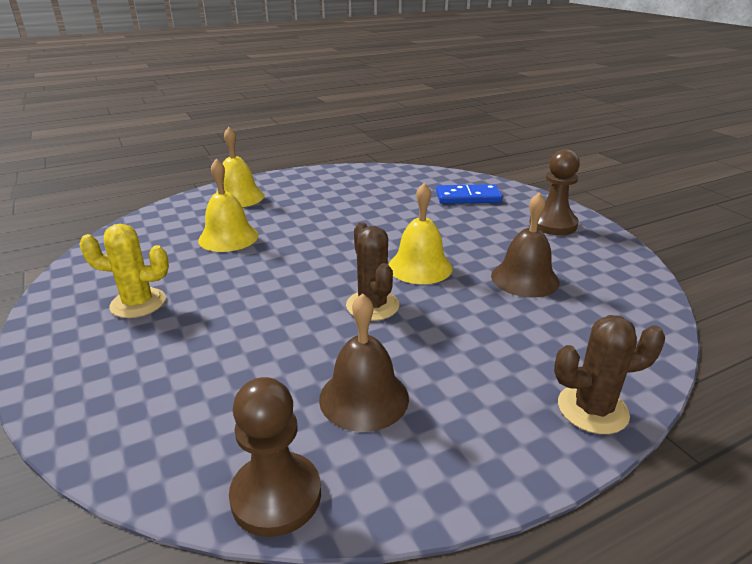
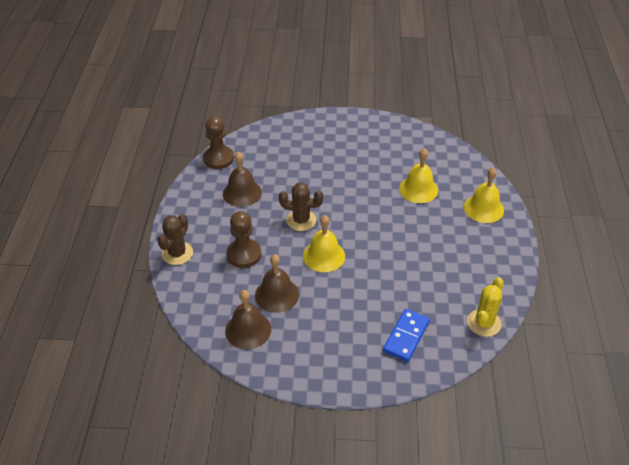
camera: 120 degrees right, 15 degrees up
(138, 303) = (364, 146): yellow cactus -> yellow cactus (484, 323)
(553, 224) = (328, 359): brown pawn -> brown pawn (244, 254)
(601, 280) = (248, 330): none -> brown bell

